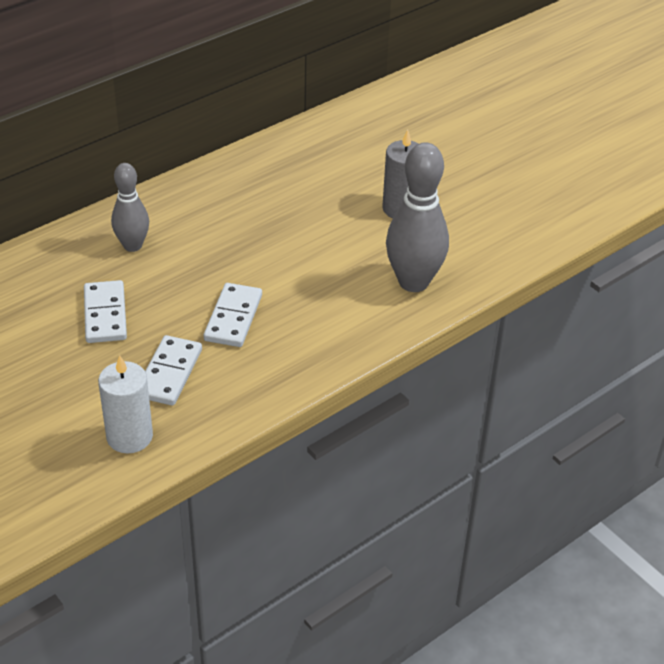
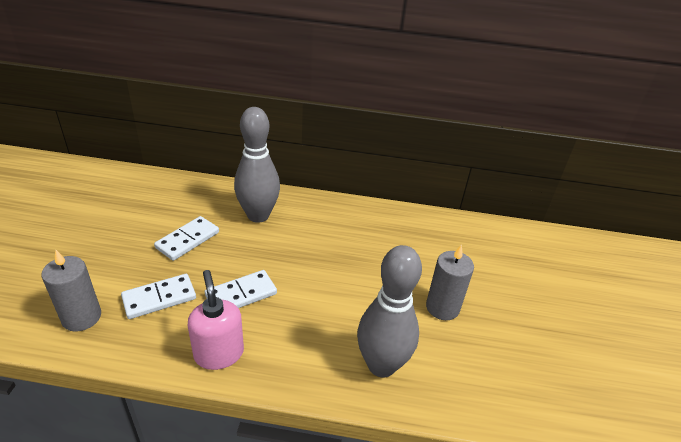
camera: 45 degrees right, 5 degrees down
(129, 436) = (81, 317): white candle -> grey candle
(132, 246) = (258, 215): grey bowling pin -> grey bowling pin, size x1.62
(287, 367) = (219, 353): none -> pink soap dispenser

